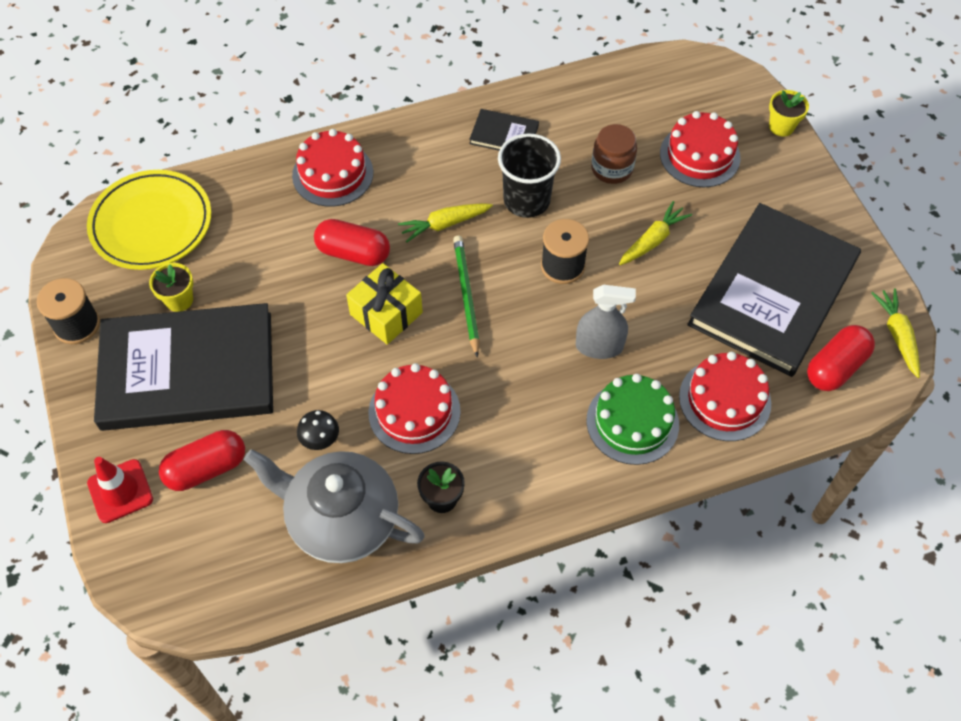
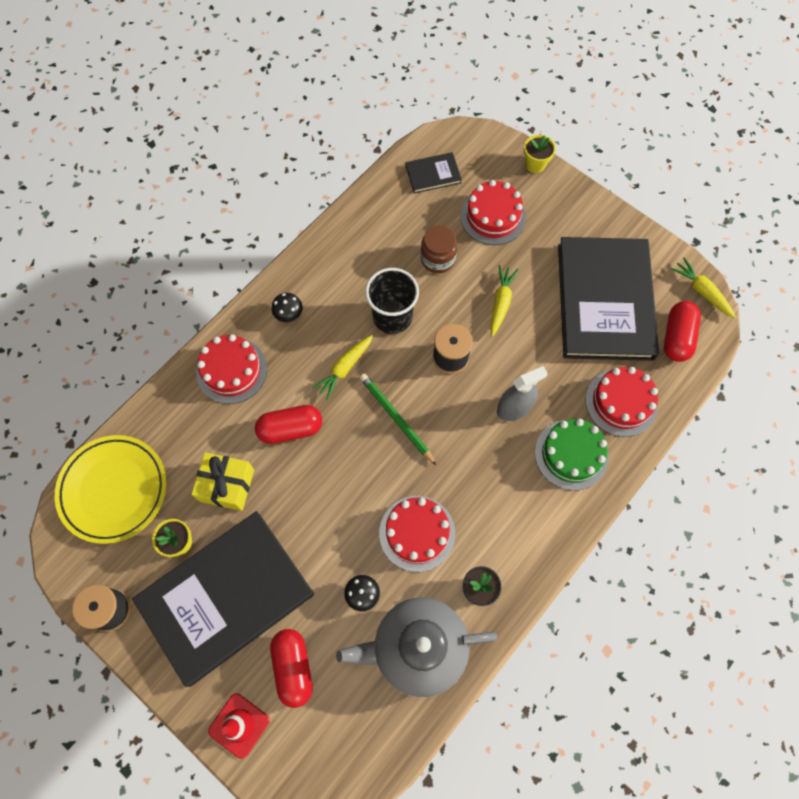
camera: 30 degrees left, 10 degrees up
(206, 468) = (293, 667): red capsule -> red capsule turned 45 degrees counterclockwise
(386, 313) = (347, 465): yellow gift -> yellow gift (227, 485)
(423, 150) = (289, 314): none -> black mushroom
(504, 134) = (342, 270): black book -> black book (433, 174)

